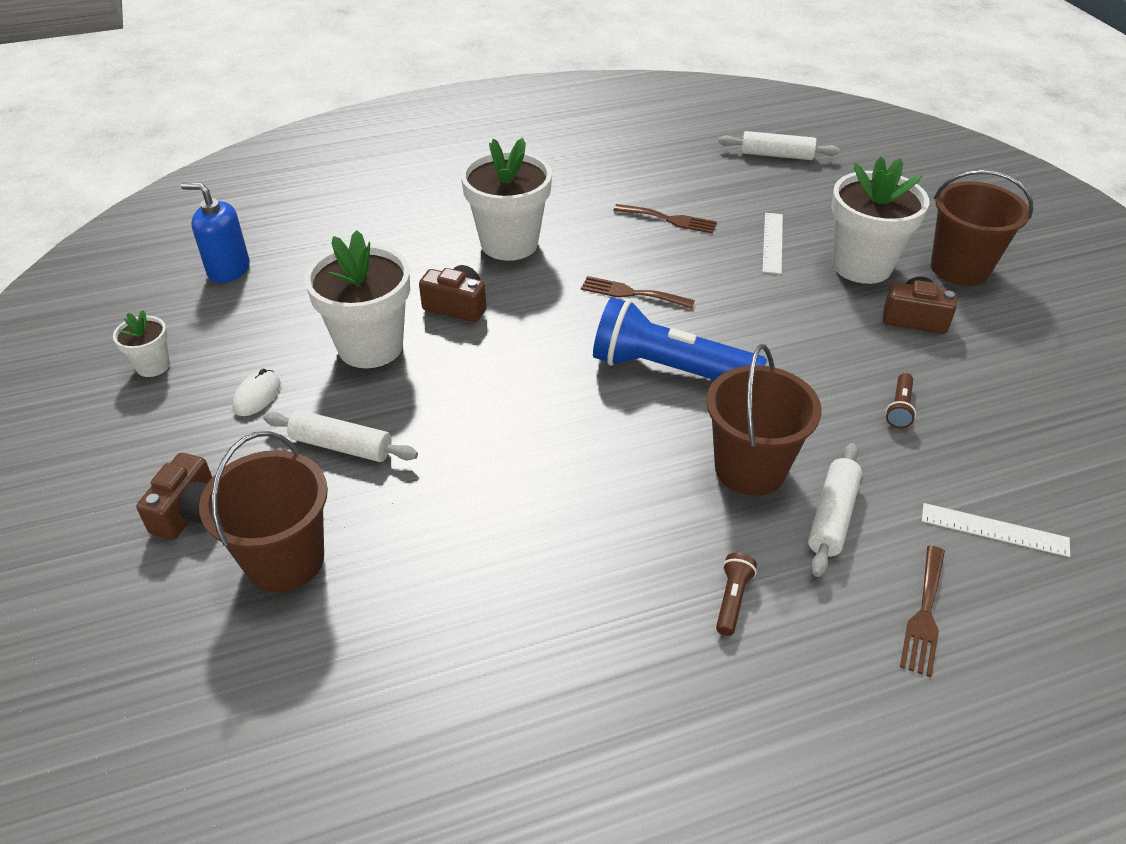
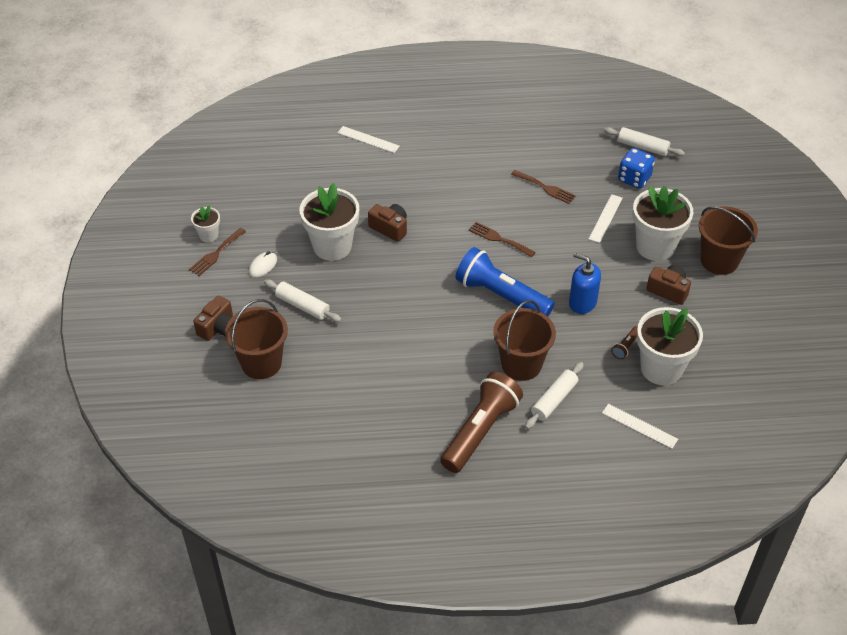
camera: 15 degrees right, 5 degrees up
(228, 270) = (260, 176): blue soap dispenser -> blue soap dispenser (582, 303)
(388, 200) = (368, 139): none -> white ruler
(509, 243) = (435, 188): white flower pot -> white flower pot (661, 368)
(732, 600) = (480, 431): brown flashlight -> brown flashlight, size x2.49
(785, 191) = (634, 178): none -> blue dice
(924, 614) = (576, 460): brown fork -> brown fork (216, 254)

